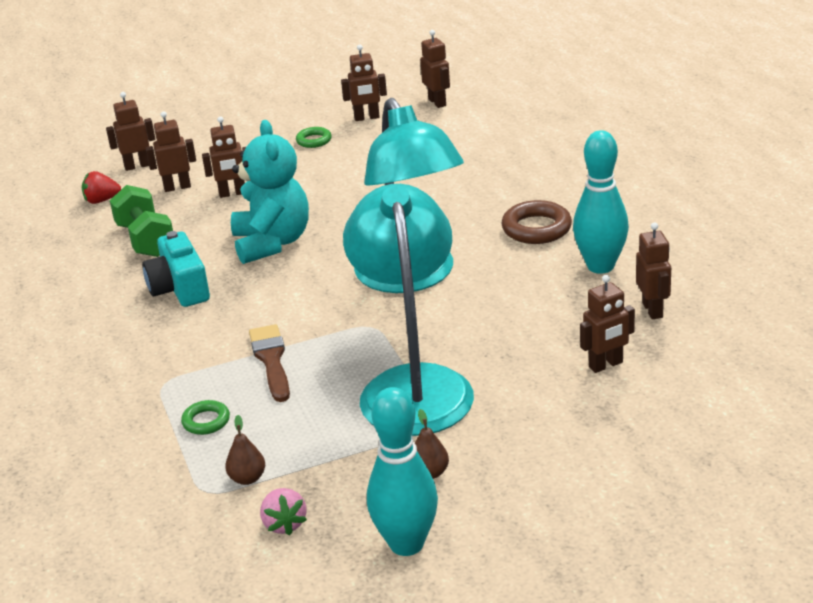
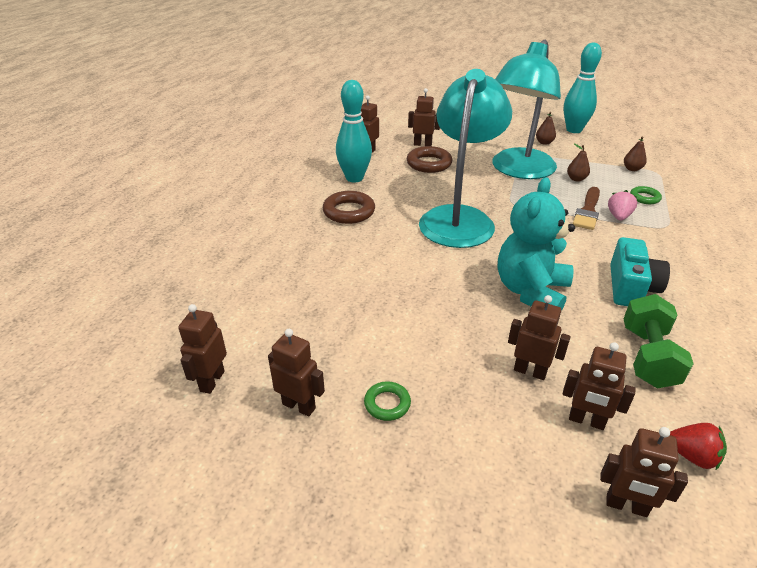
camera: 145 degrees left, 5 degrees up
(284, 524) = (622, 150): pink strawberry -> pink strawberry (618, 216)
(320, 410) = (576, 179): none -> brown pear
(546, 334) = (429, 164): none -> brown ring

